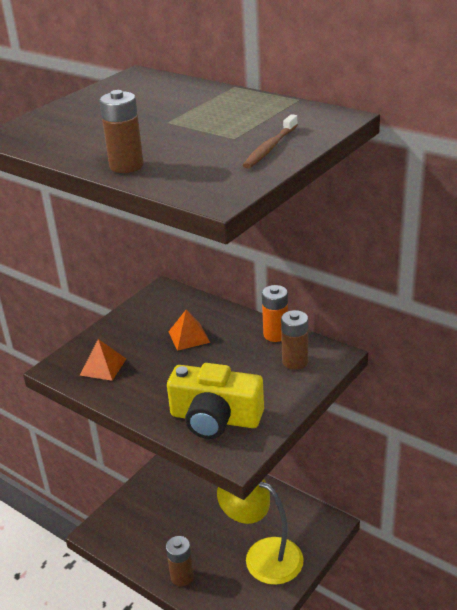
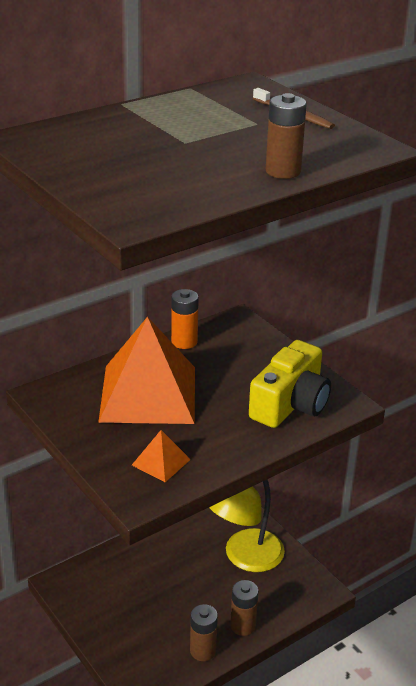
camera: 75 degrees left, 0 degrees up
(189, 337) = (148, 393): orange pyramid -> orange pyramid, size x2.39
(295, 361) = (234, 342): brown battery -> brown battery (203, 651)

